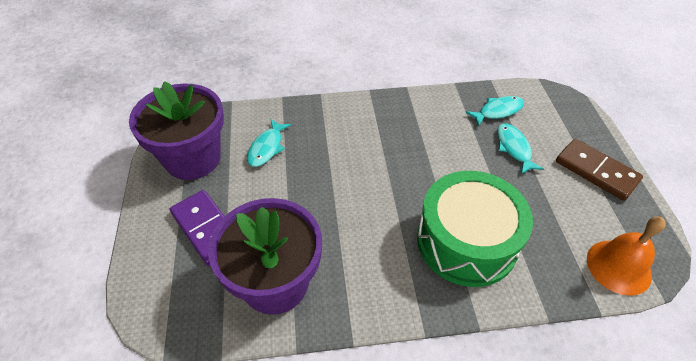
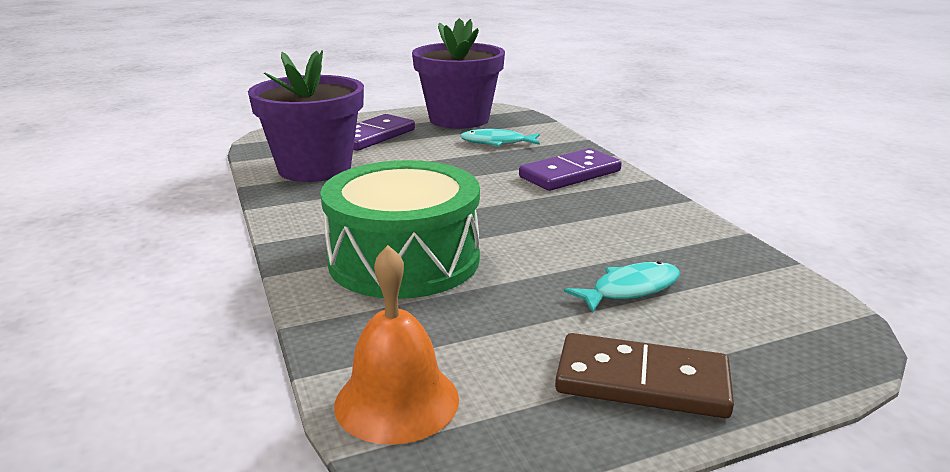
camera: 75 degrees right, 25 degrees down
(349, 126) = (570, 174): none -> purple domino
(498, 111) = (715, 271): turquoise fish -> none
(596, 171) = (642, 382): brown domino -> brown domino turned 75 degrees clockwise

